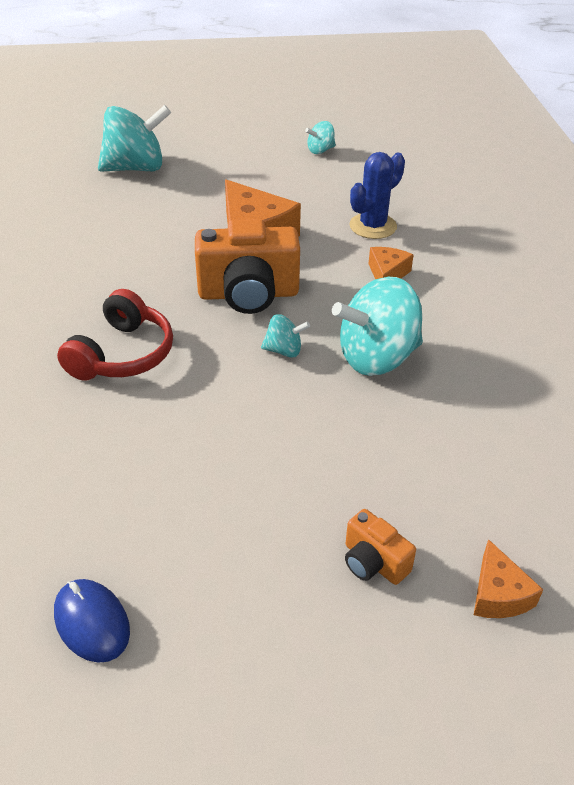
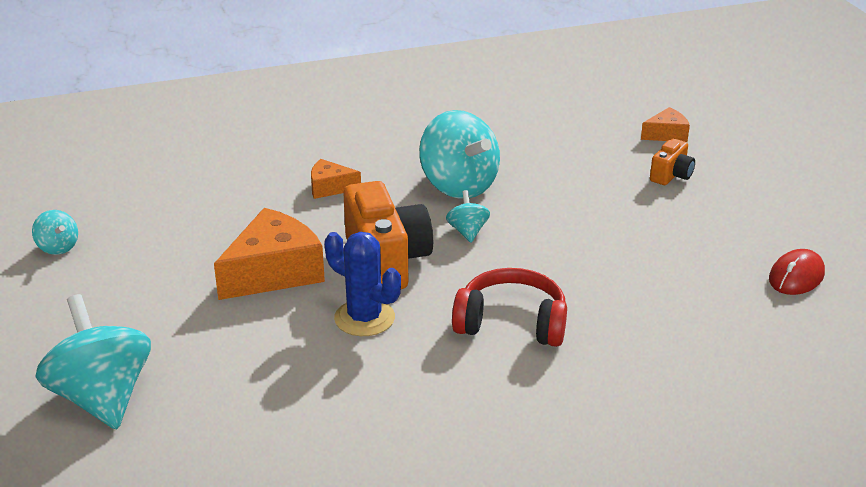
camera: 100 degrees left, 10 degrees down
(92, 622) = (796, 276): blue mouse -> red mouse
(373, 226) = (241, 200): blue cactus -> blue cactus (364, 318)

